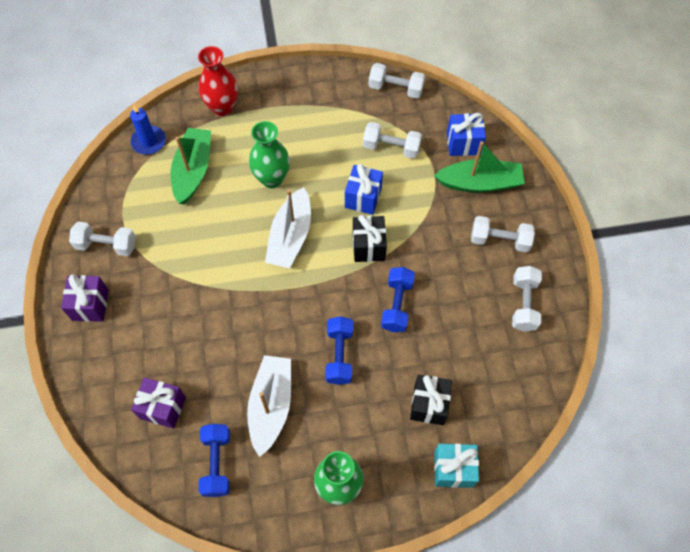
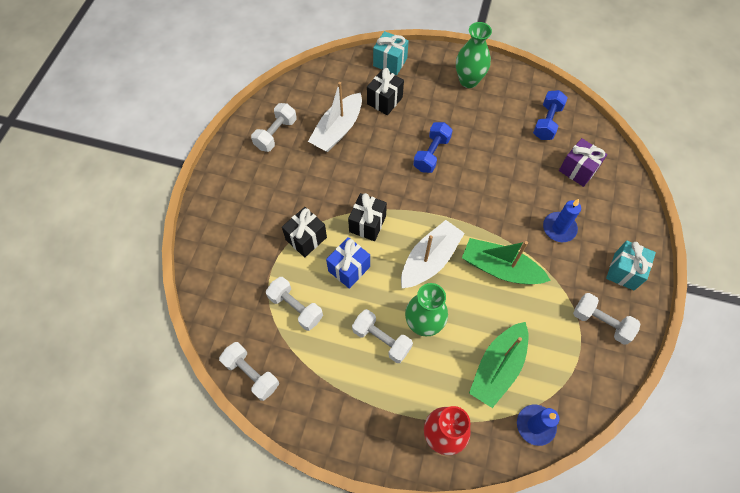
camera: 155 degrees left, 0 degrees up
(90, 305) = (624, 271): purple gift -> turquoise gift
(168, 324) = (559, 228): none -> blue candle
(271, 406) = (496, 141): white boat -> white boat (337, 130)
(397, 305) = (370, 170): blue dumbbell -> none
(419, 208) = (306, 238): none -> black gift
(463, 143) = (228, 282): blue gift -> none
(479, 183) = (241, 239): green boat -> green boat (500, 268)
(499, 240) = (259, 185): white dumbbell -> white dumbbell (381, 340)

